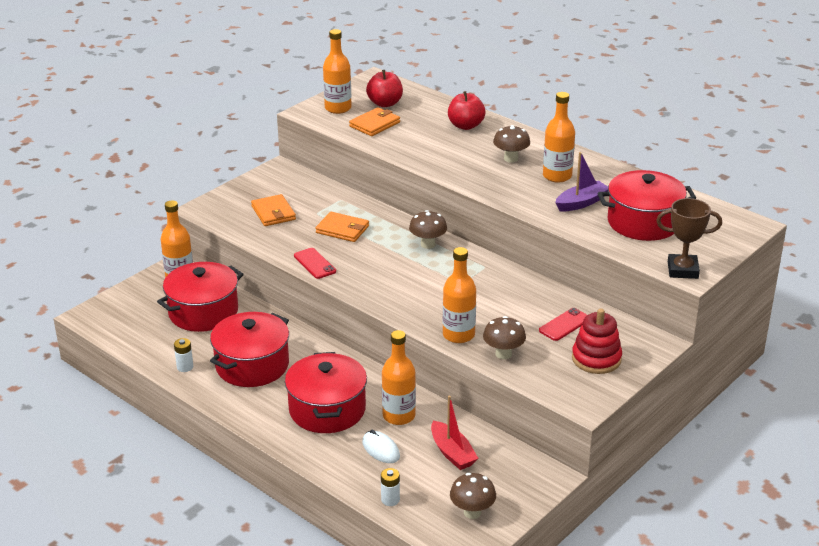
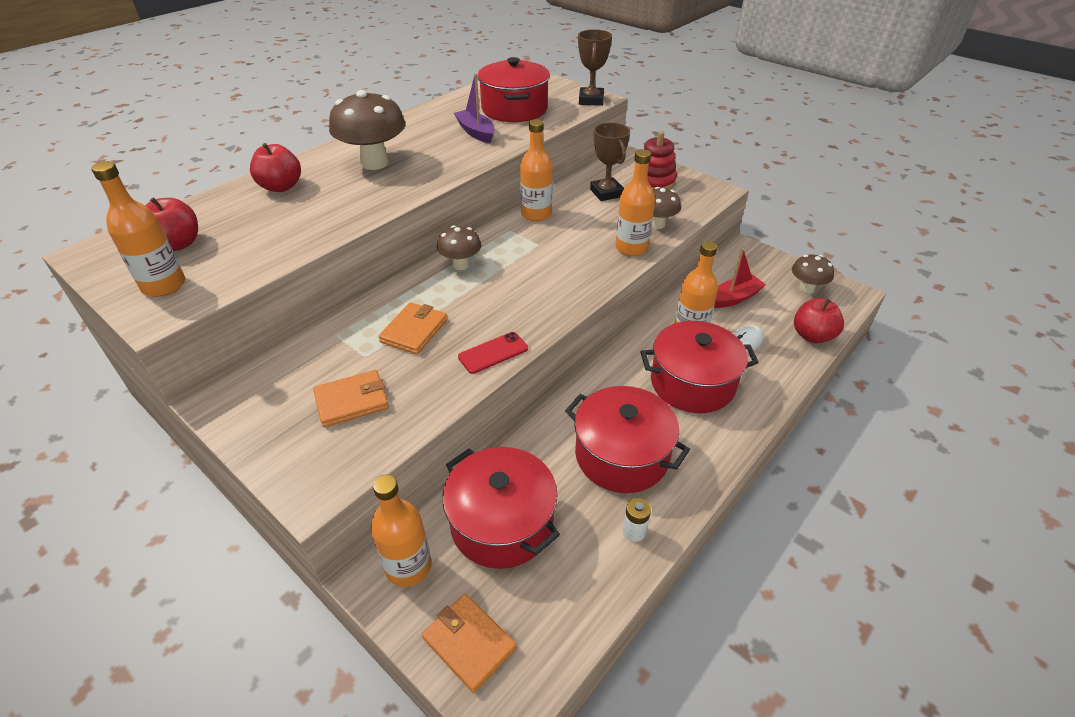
camera: 90 degrees left, 10 degrees up
(375, 124) = (238, 252): orange wallet -> orange wallet (469, 643)
(390, 500) = (812, 336): white battery -> red apple
(511, 159) = (374, 163): brown mushroom -> brown mushroom, size x1.74
(557, 176) = (420, 141): orange bottle -> orange bottle (536, 214)
(564, 325) = (606, 193): red phone -> brown trophy

